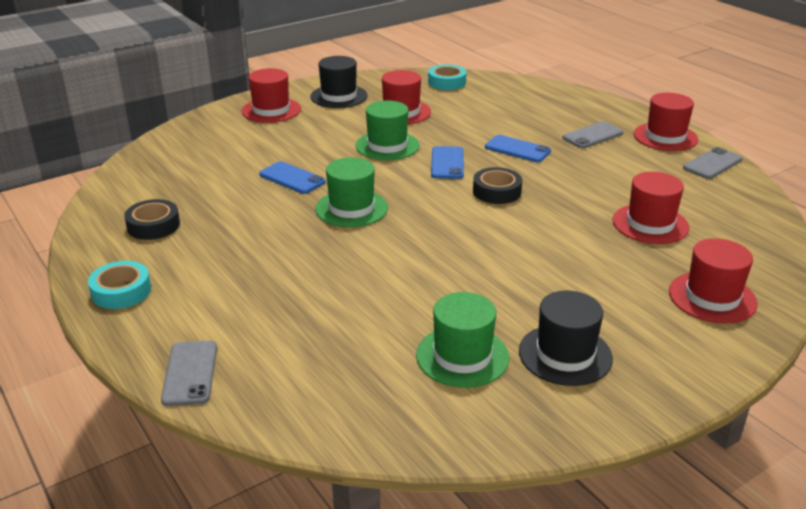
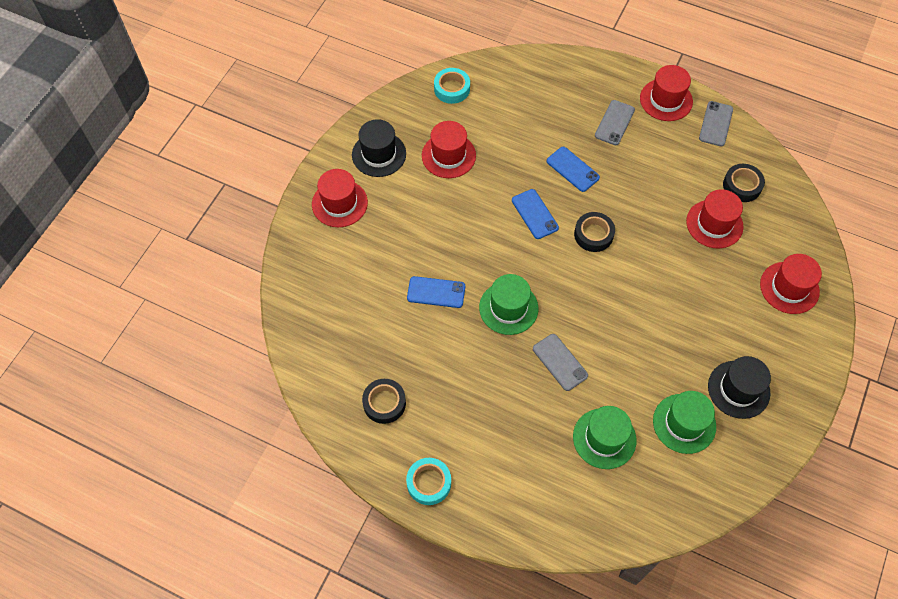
camera: 30 degrees left, 30 degrees up
(190, 373) = (541, 529): grey phone -> grey phone (560, 362)
(387, 146) = (473, 211): green hat -> green hat (604, 438)
(517, 149) = (572, 169): blue phone -> blue phone turned 45 degrees clockwise
(710, 209) = (742, 186): none -> black tape

